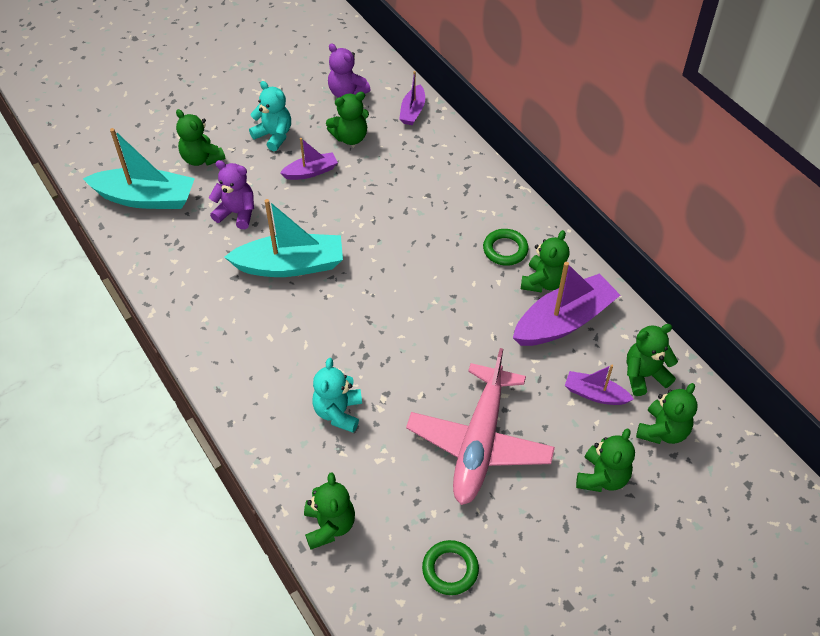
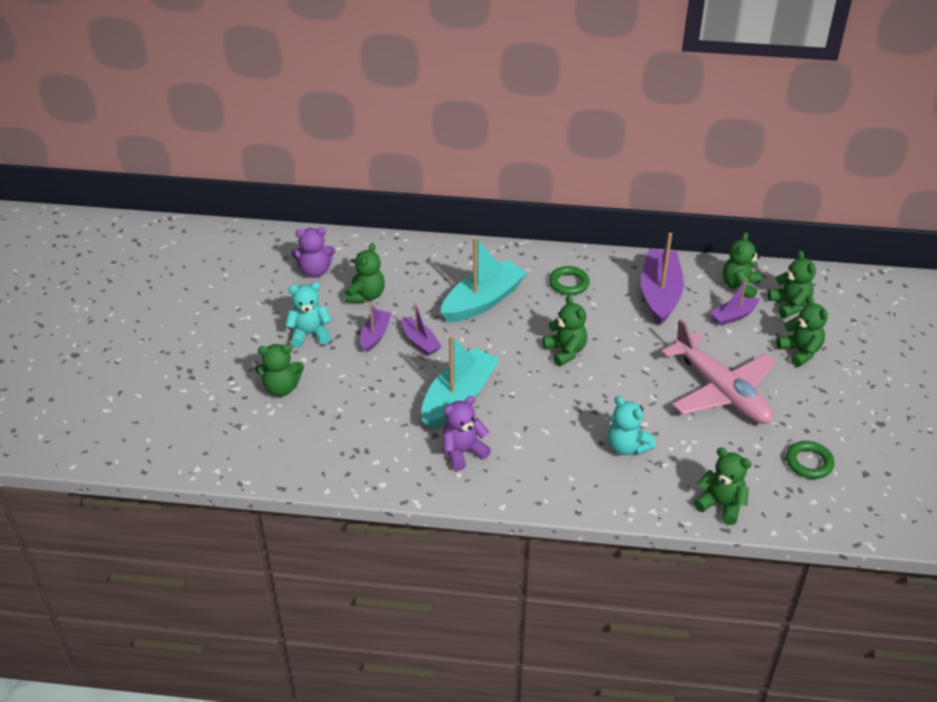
camera: 50 degrees left, 10 degrees down
(145, 198) = (284, 444): turquoise boat -> turquoise boat (483, 301)
(237, 213) = (368, 399): purple teddy bear -> purple teddy bear (463, 452)
(412, 111) = (380, 250): purple boat -> purple boat (420, 342)
(543, 282) = (617, 283): green teddy bear -> green teddy bear (565, 351)

